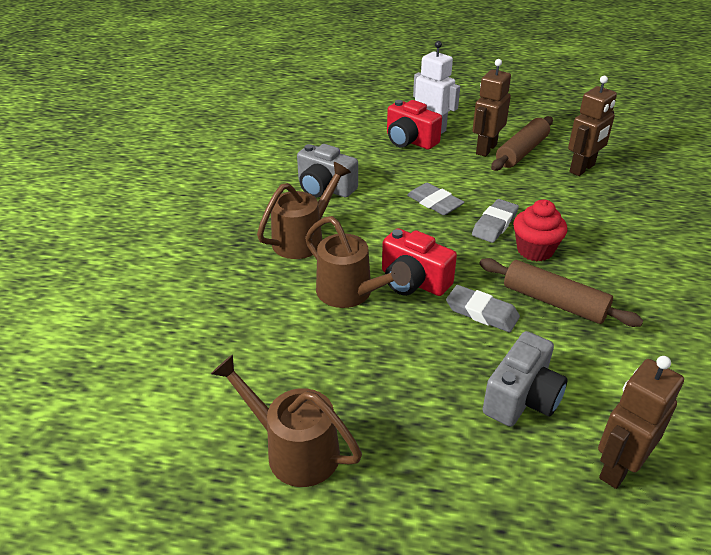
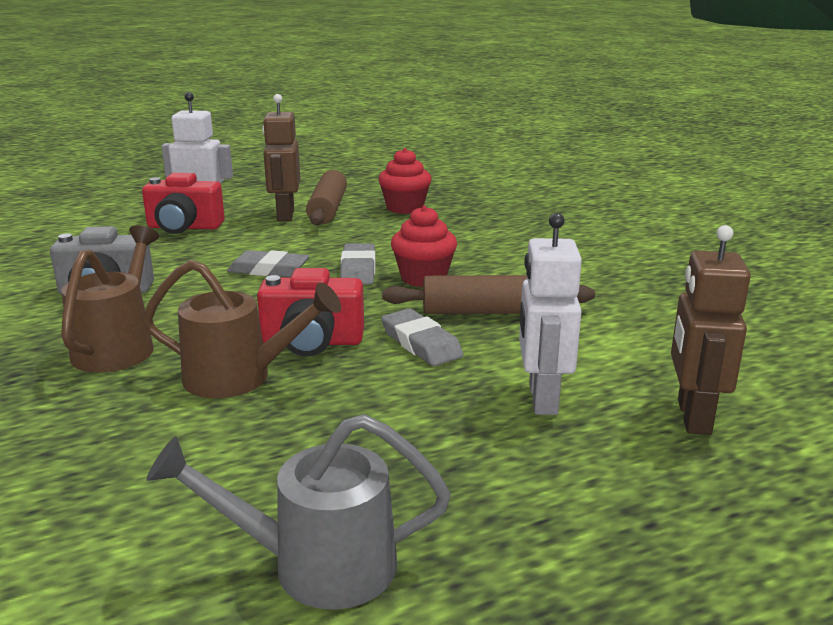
camera: 35 degrees left, 15 degrees down
(293, 449) = (315, 565): brown watering can -> grey watering can
(482, 312) = (421, 343): grey eraser -> grey eraser turned 60 degrees clockwise
(522, 398) = (542, 399): grey camera -> white robot
(582, 169) = (405, 208): brown robot -> red cupcake

